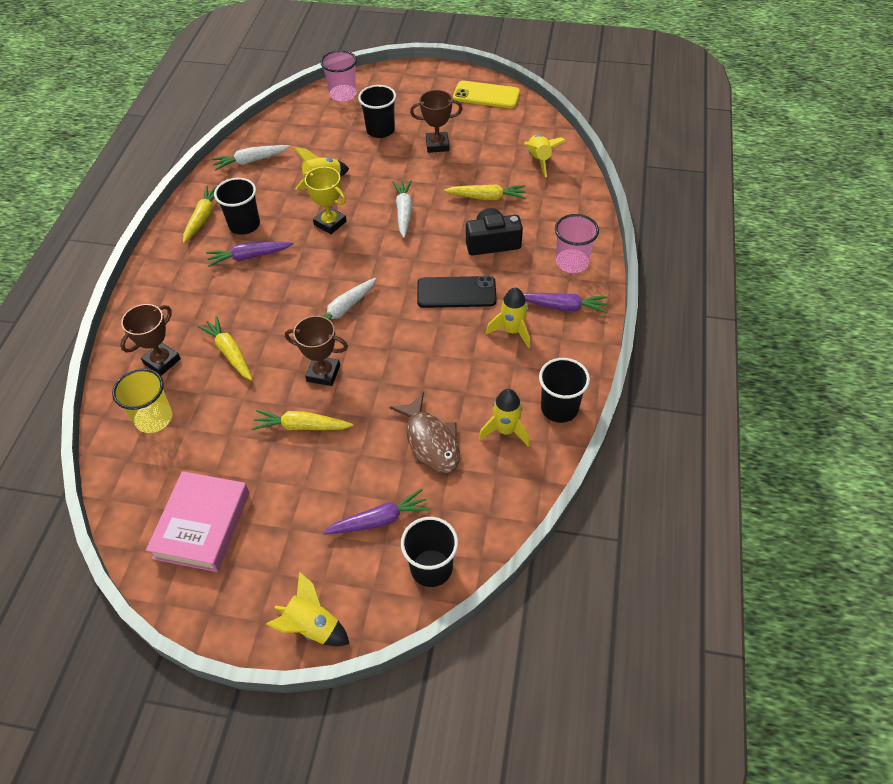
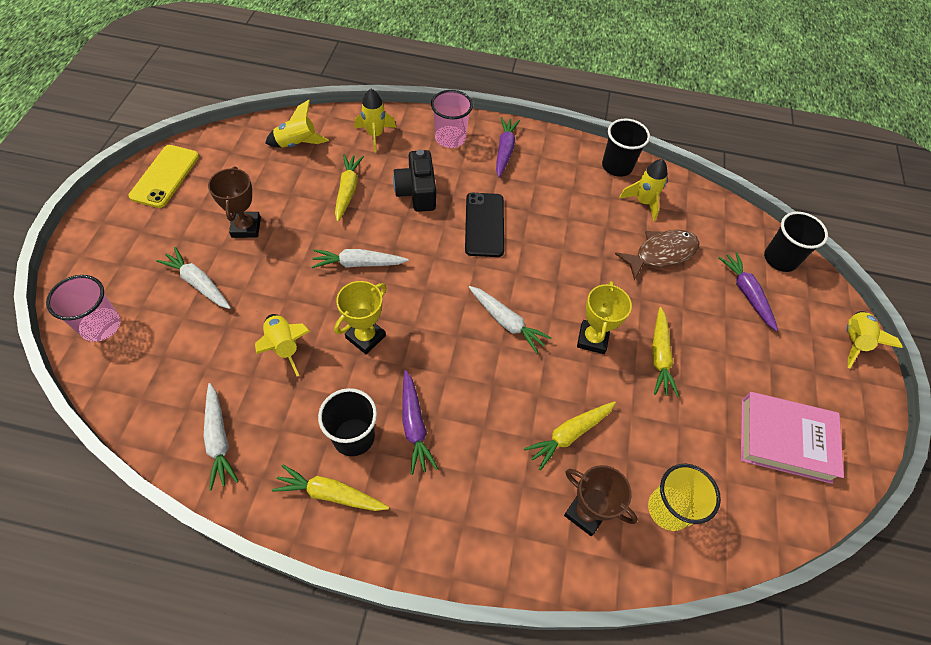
camera: 95 degrees left, 5 degrees up
(323, 373) = (592, 339): brown trophy -> yellow trophy
(380, 130) = (198, 283): black cup -> white carrot
(512, 331) = (533, 187): yellow rocket -> yellow rocket (375, 135)

